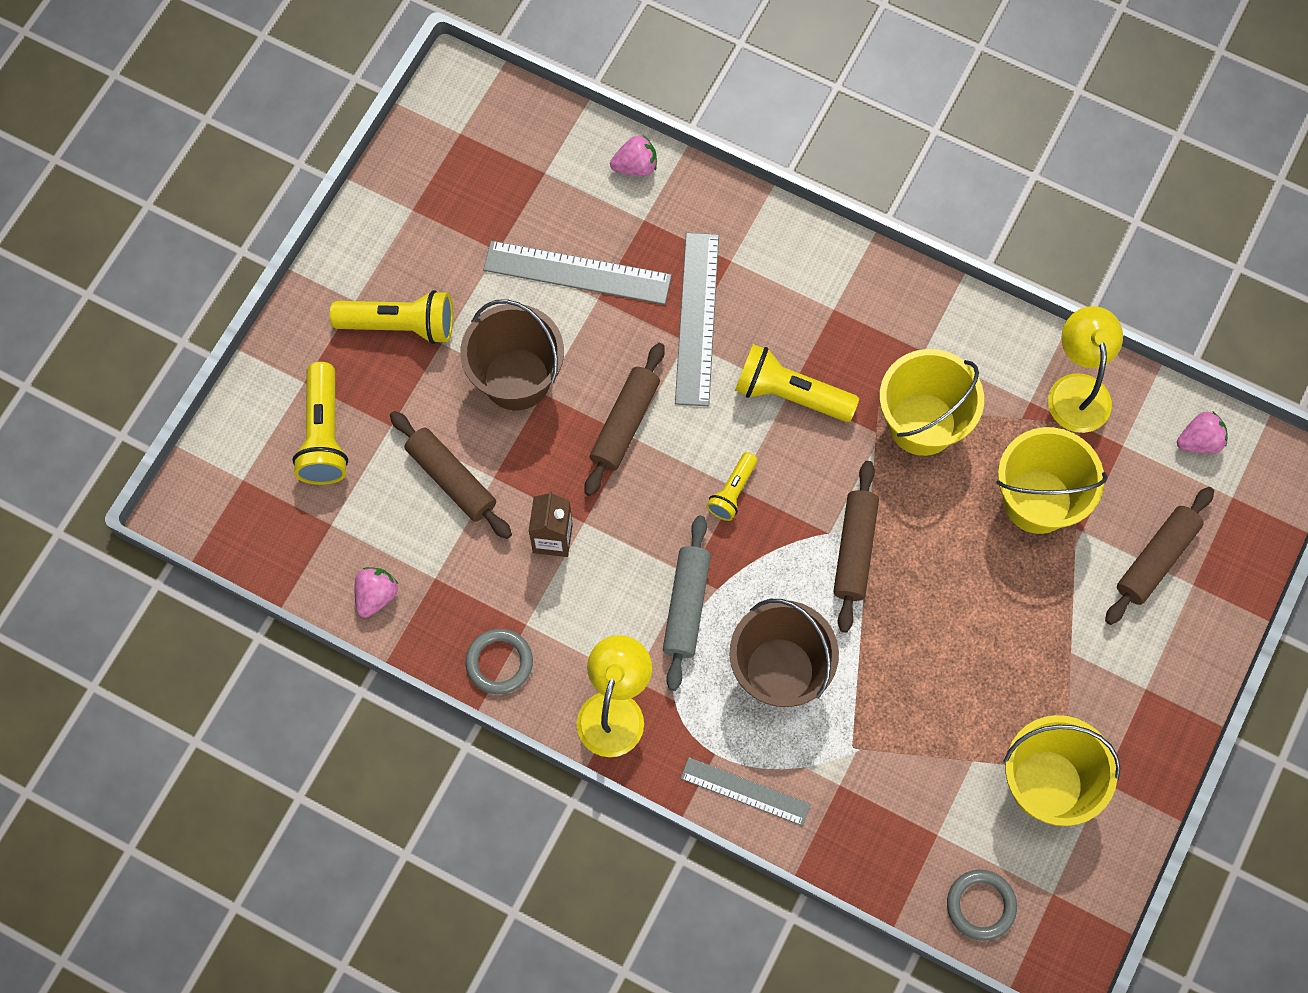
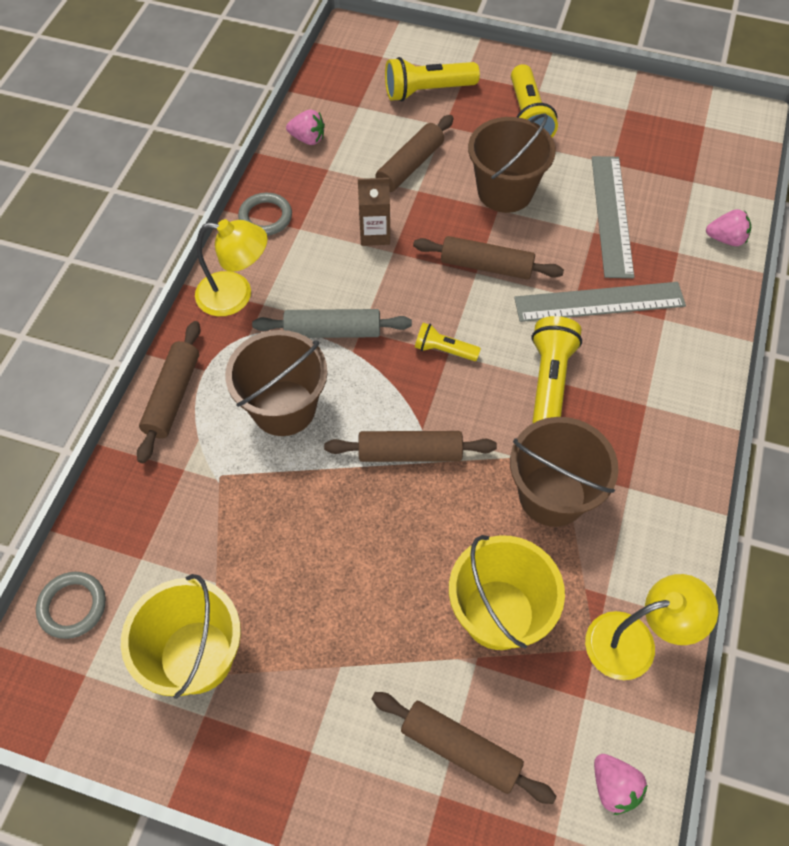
camera: 80 degrees right, 10 degrees down
(635, 166) = (725, 239): pink strawberry -> pink strawberry turned 60 degrees counterclockwise
(745, 791) = (173, 396): grey ruler -> brown rolling pin
(922, 424) = (552, 495): yellow bucket -> brown bucket

